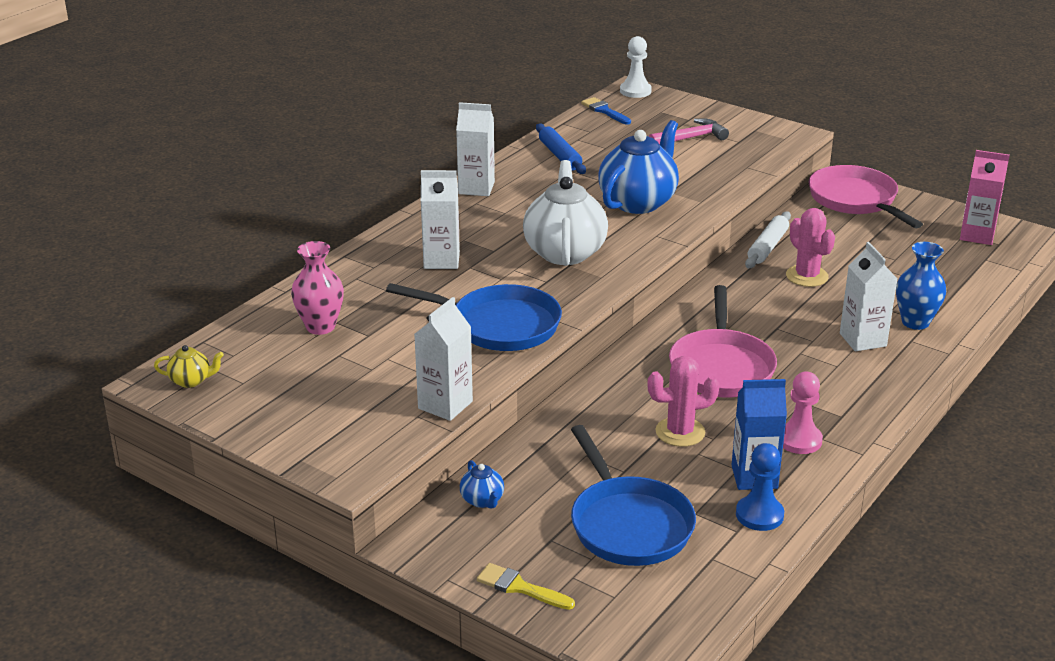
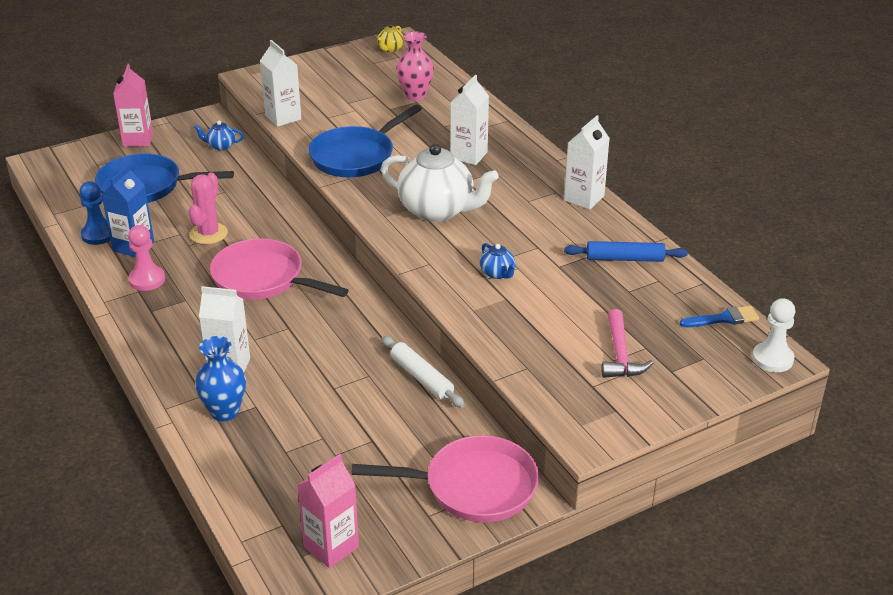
camera: 115 degrees right, 5 degrees up
(520, 587) = (138, 139): yellow brush -> pink carton
(638, 202) = (497, 273): blue teapot -> blue teapot, size x0.44
(807, 276) = (351, 380): pink cactus -> none

